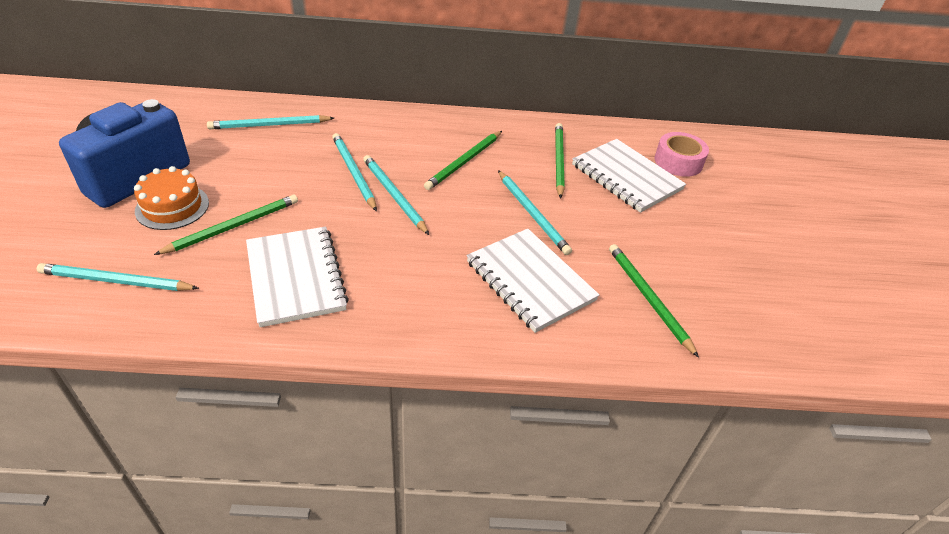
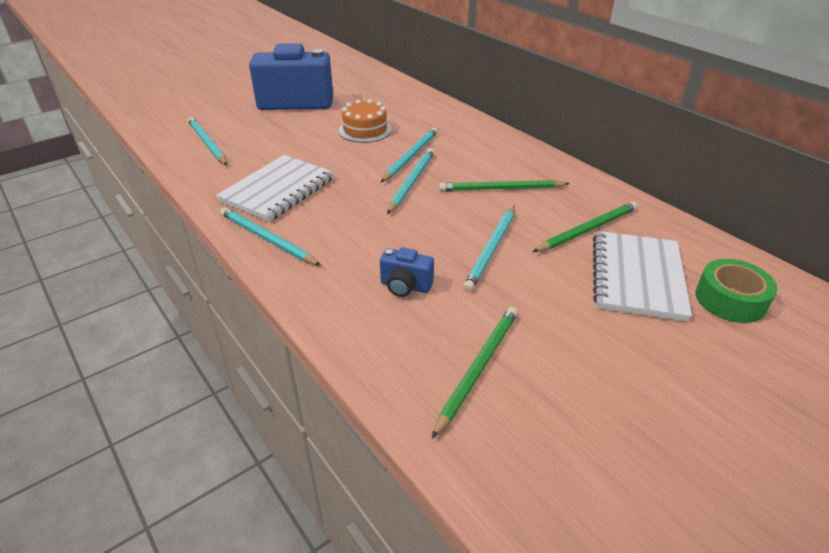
camera: 55 degrees right, 5 degrees down
(172, 207) = (287, 124): orange cake -> orange cake (365, 130)
(233, 226) = (296, 148): green pencil -> none
(269, 125) = (408, 108): turquoise pencil -> turquoise pencil (267, 239)
(530, 281) = (405, 286): white notebook -> blue camera
(678, 162) = (730, 300): pink tape -> green tape

